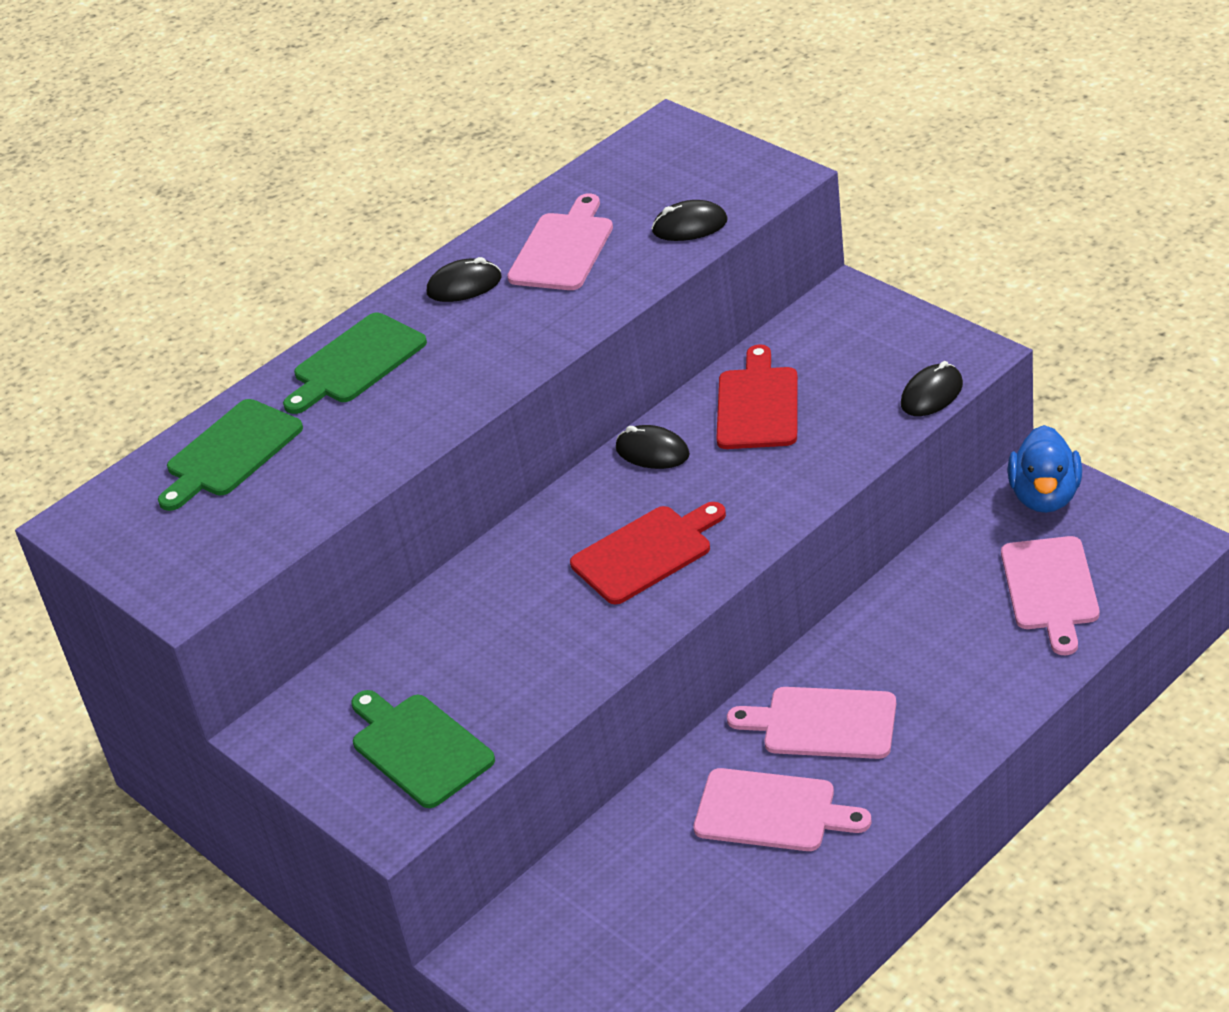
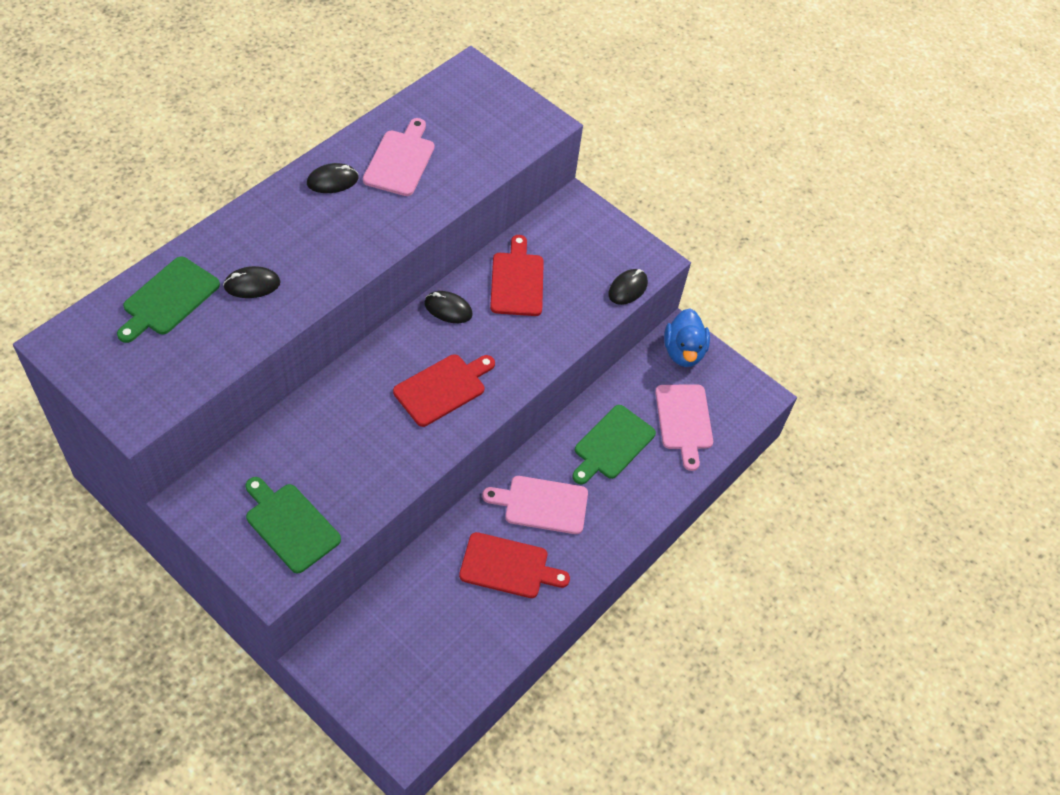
camera: 15 degrees left, 15 degrees up
(355, 362) = (257, 234): green cutting board -> green cutting board (612, 444)
(690, 226) = (485, 155): black mouse -> black mouse (252, 285)
(772, 812) = (508, 567): pink cutting board -> red cutting board

